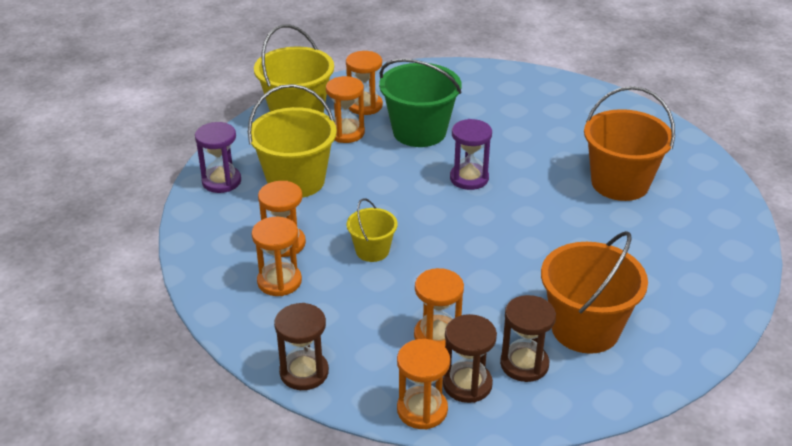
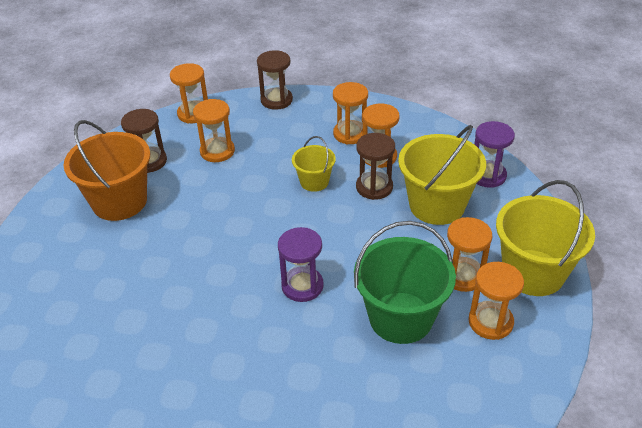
camera: 145 degrees right, 5 degrees up
(467, 384) = (177, 136): brown hourglass -> brown hourglass (374, 187)
(620, 183) = (154, 362): orange bucket -> none

